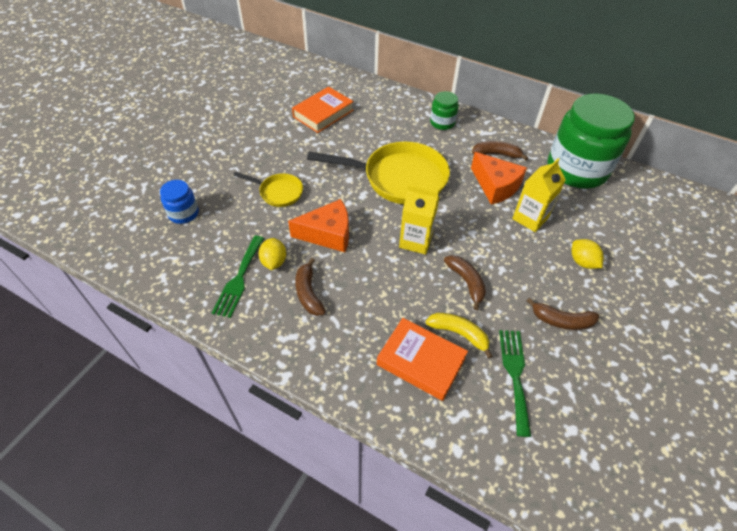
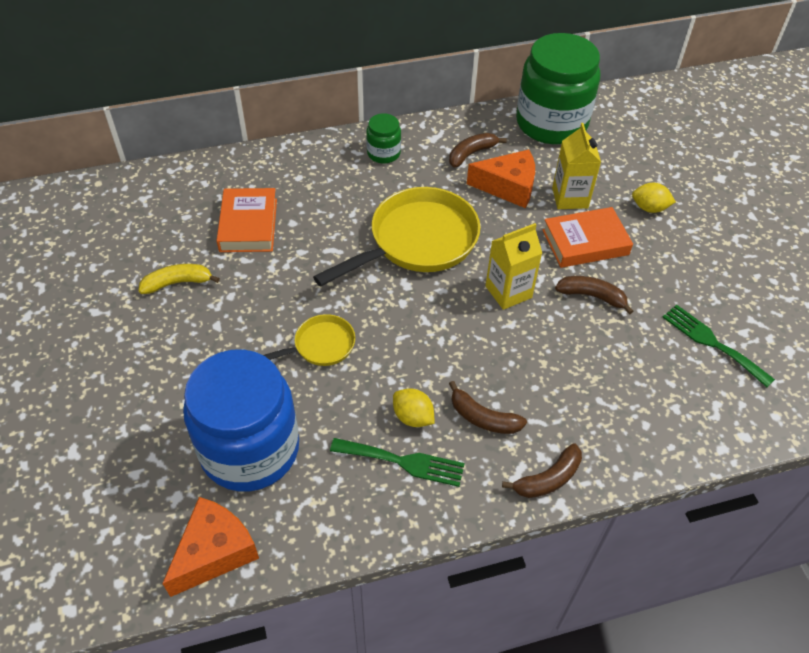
camera: 45 degrees left, 0 degrees up
(184, 213) = (250, 449): blue jar -> blue jar, size x2.23
(239, 279) = (403, 462): green fork -> green fork turned 45 degrees counterclockwise
(328, 234) = (425, 348): orange cheese -> orange cheese (214, 552)
(421, 361) = (641, 393): orange book -> orange book (585, 242)
(459, 334) = (639, 345): yellow banana -> yellow banana (178, 283)
(561, 321) = (691, 271): brown banana -> brown banana (548, 479)

